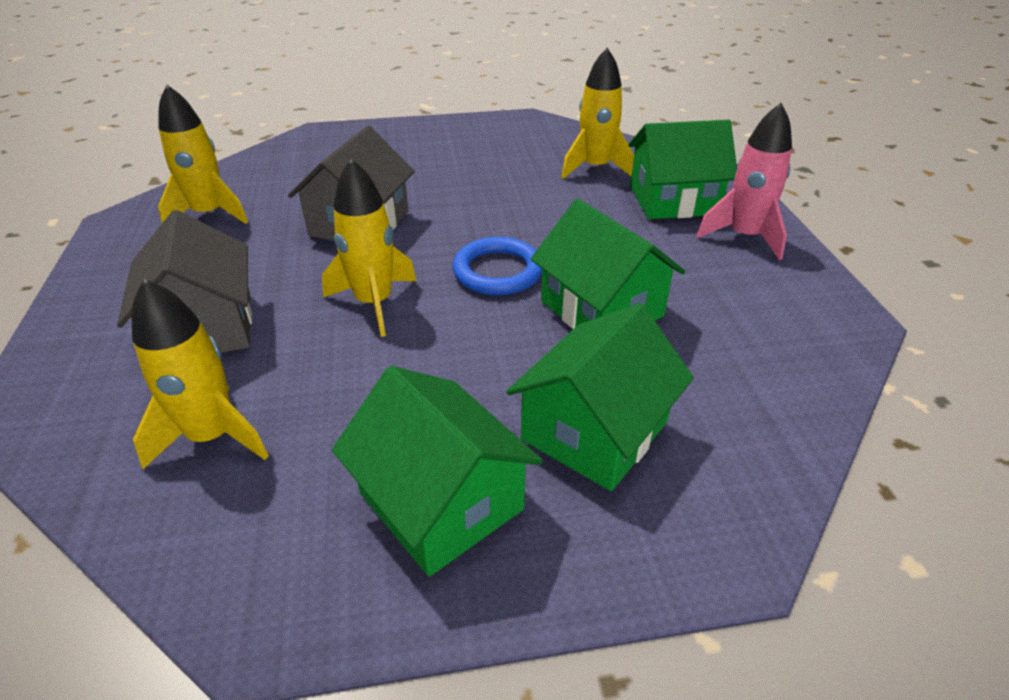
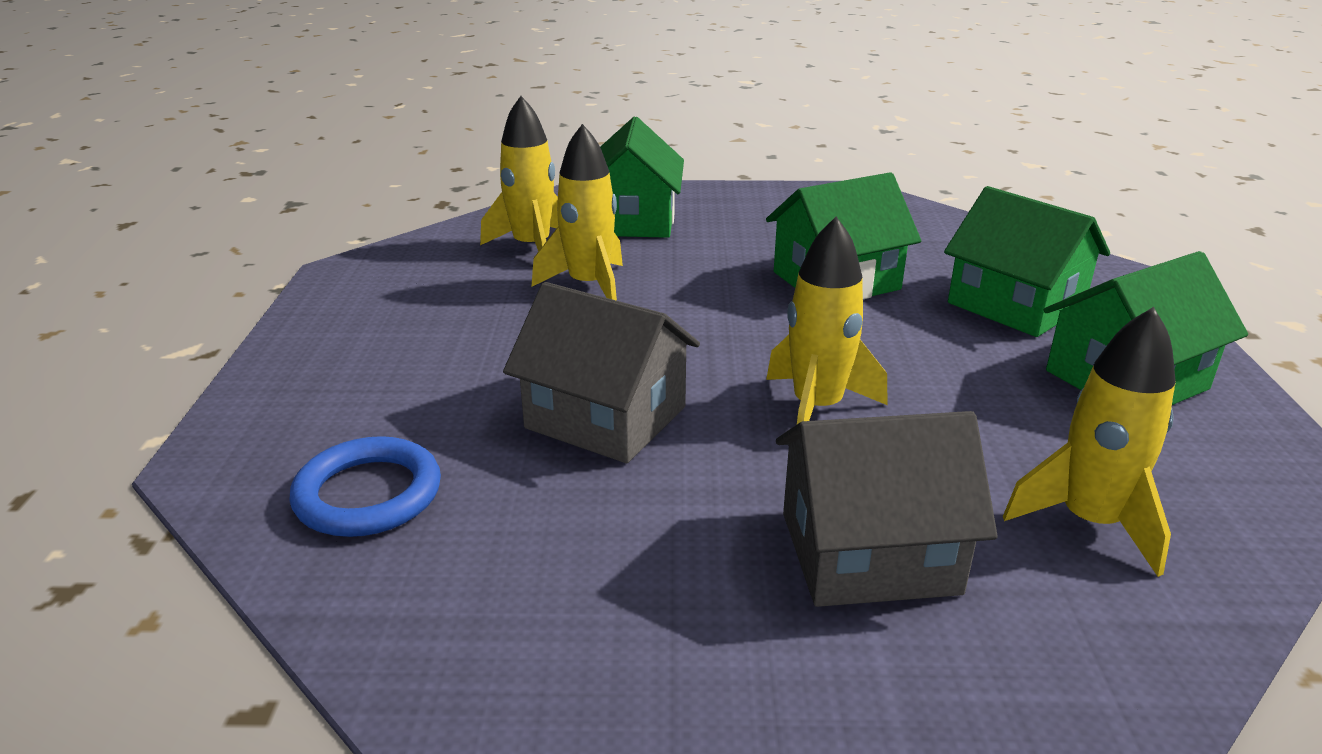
camera: 80 degrees left, 10 degrees down
(209, 214) = (502, 584): yellow rocket -> yellow rocket (589, 286)
(498, 271) = (758, 326): blue ring -> blue ring (368, 494)
(744, 236) = (718, 204): pink rocket -> none

